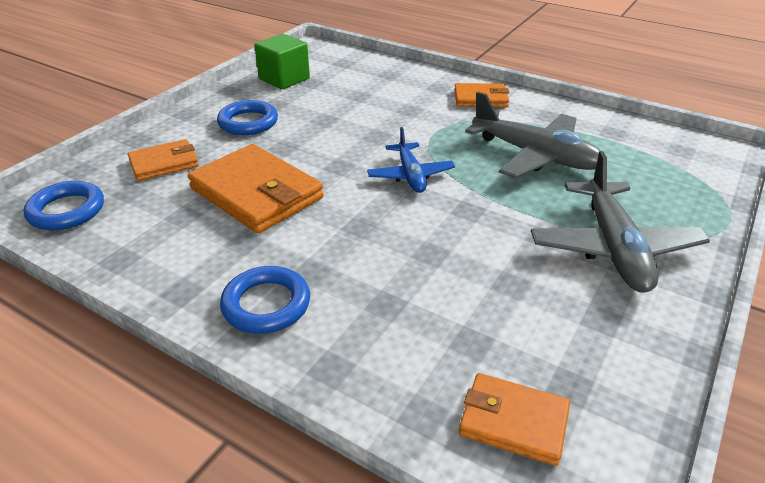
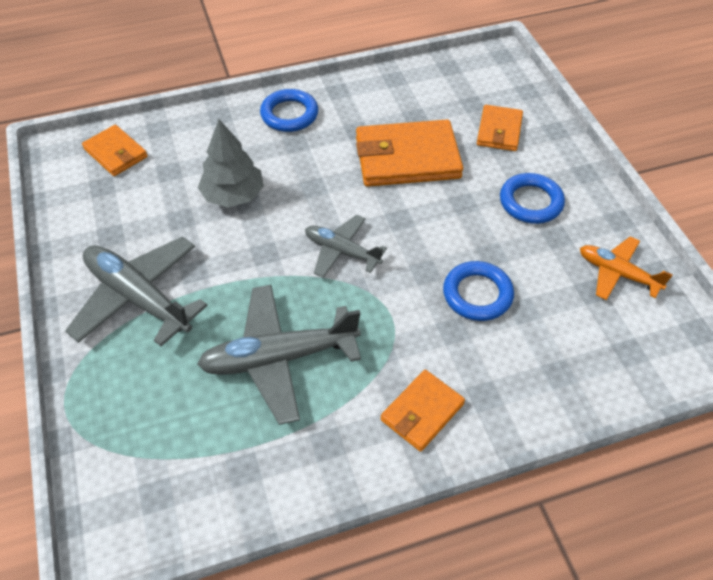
camera: 130 degrees right, 15 degrees up
(67, 210) = (473, 73): blue ring -> blue ring (477, 294)
(284, 79) = (617, 273): green cube -> orange plane
(410, 175) = (342, 251): blue plane -> grey plane
(436, 268) = (233, 195): none -> grey tree
(513, 421) = (116, 153): orange wallet -> orange wallet turned 75 degrees clockwise

